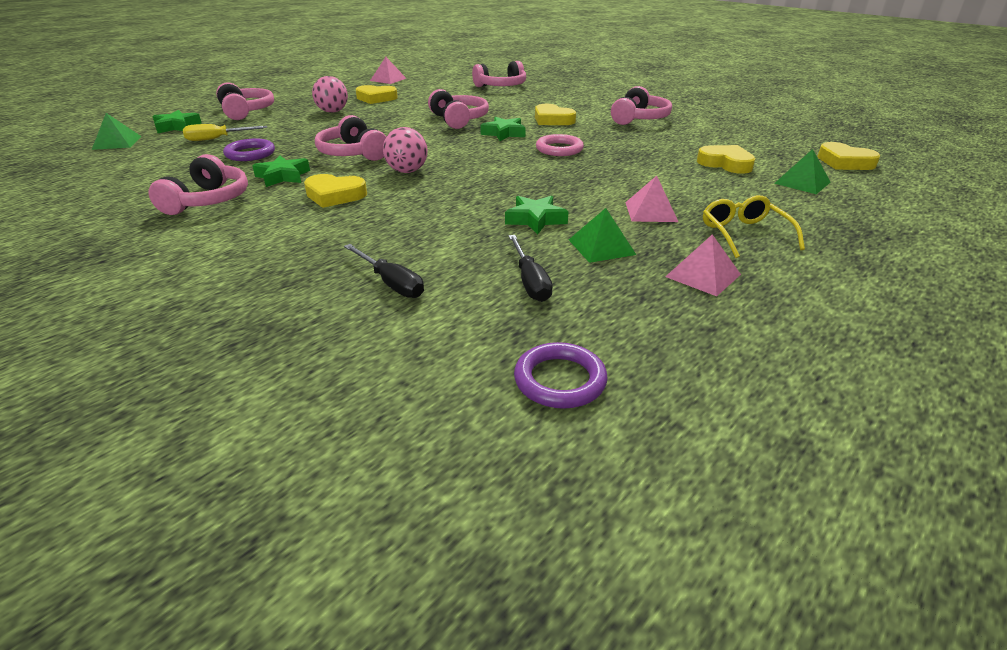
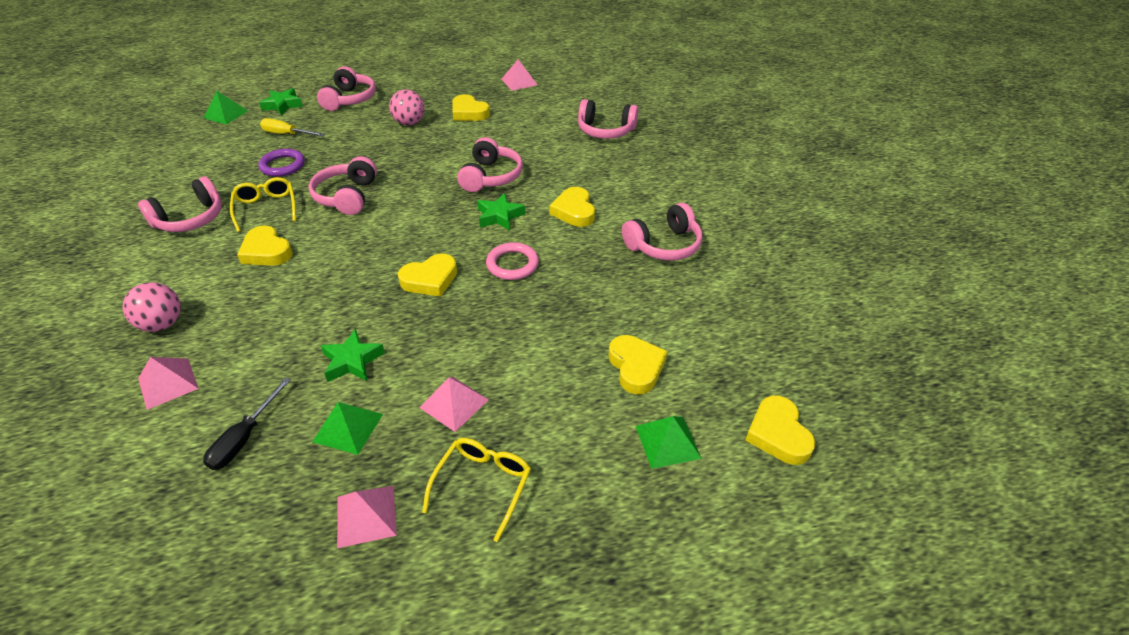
camera: 35 degrees right, 10 degrees up
(283, 176) = (266, 208): green star -> yellow glasses
(391, 283) = (168, 383): black screwdriver -> pink pyramid
(407, 171) = (352, 241): pink ball -> pink ball (162, 324)
(513, 170) = (430, 279): none -> yellow heart
(560, 380) = (119, 558): purple ring -> none

